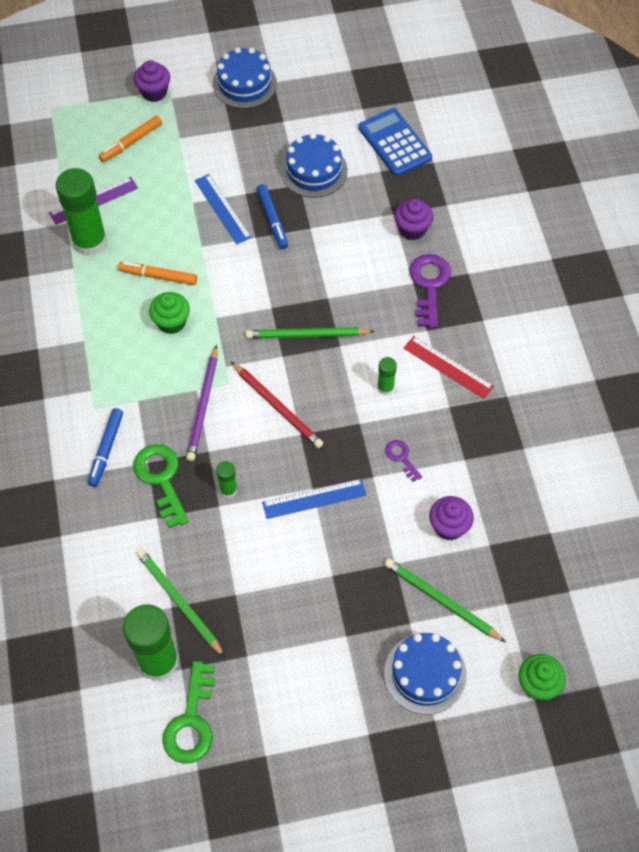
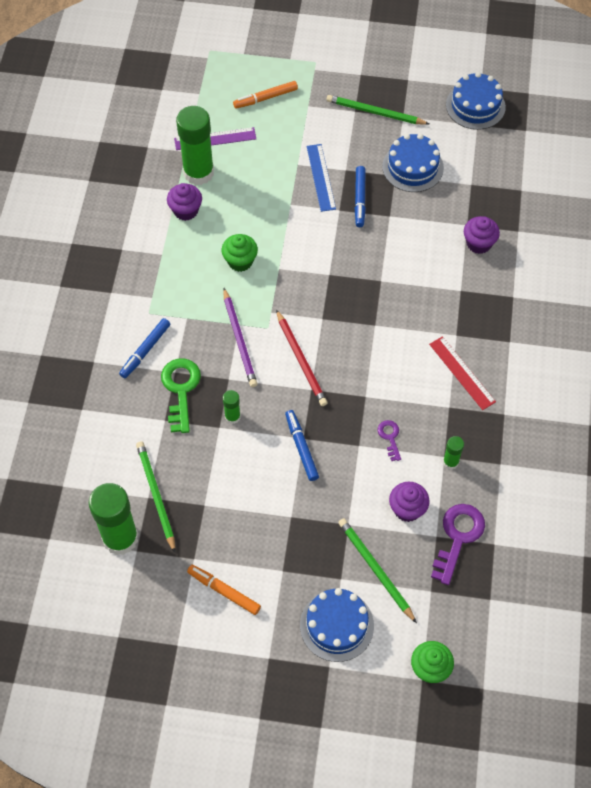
camera: 20 degrees right, 0 degrees up
(154, 92) = (302, 60): purple cupcake -> purple cupcake (186, 210)
(158, 276) = (244, 219): orange marker -> orange marker (224, 591)
(191, 722) = (128, 596): green key -> none
(203, 405) = (239, 339): purple pencil -> purple pencil turned 45 degrees counterclockwise
(244, 84) = (382, 74): blue cake -> blue cake (475, 106)
(307, 335) = (350, 307): green pencil -> green pencil (375, 112)
(314, 498) = (301, 447): blue ruler -> blue marker
(385, 387) = (400, 373): green glue stick -> green glue stick (450, 462)
(395, 143) = (494, 163): blue calculator -> none
(429, 285) = (474, 297): purple key -> purple key (458, 537)

